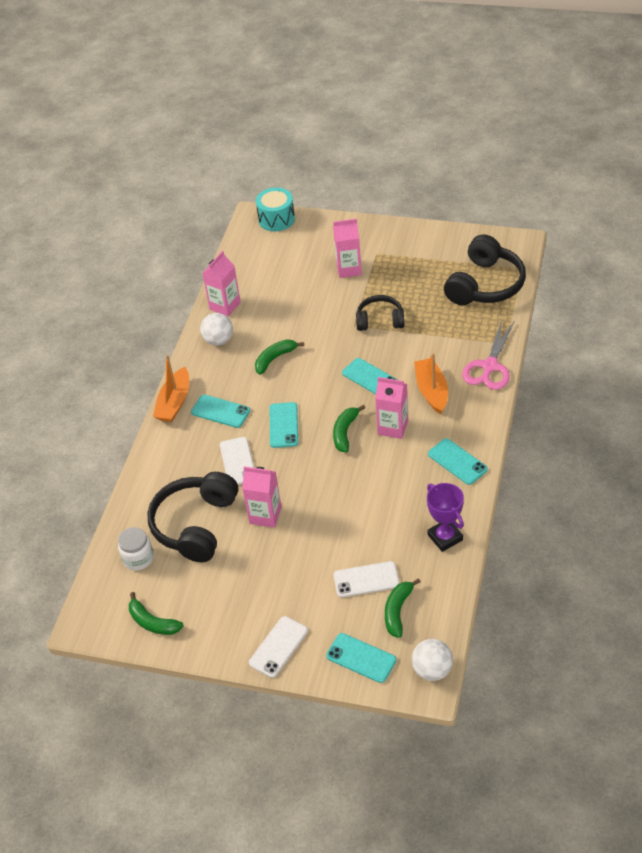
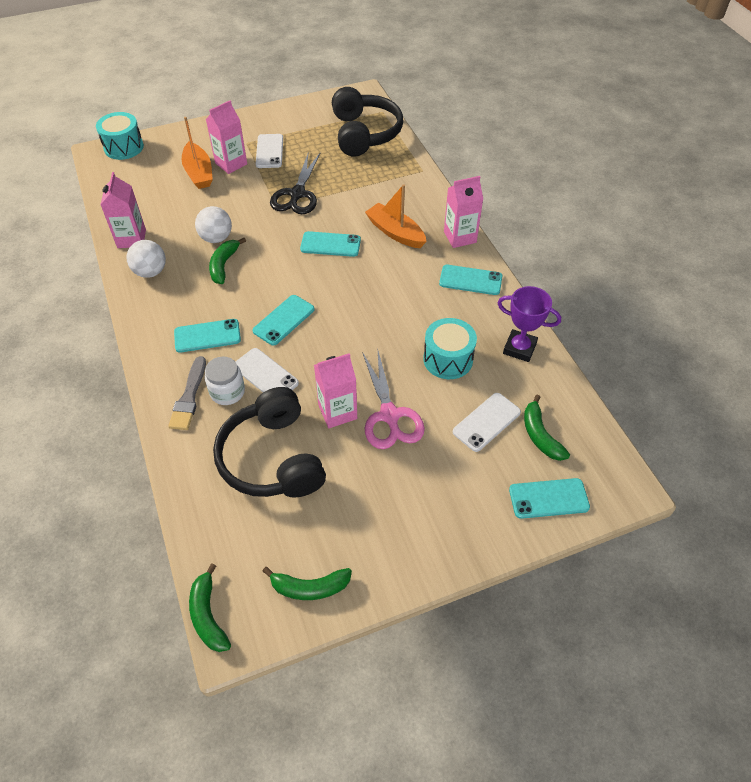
camera: 40 degrees left, 5 degrees up
(138, 558) = (236, 527): white jar -> white jar (227, 392)
(174, 403) = (149, 349): orange boat -> orange boat (199, 173)
(175, 452) = (189, 397): none -> grey brush
(278, 647) = (463, 534): white phone -> white phone (269, 151)
(283, 425) = (284, 320): turquoise phone -> turquoise phone turned 75 degrees clockwise
(345, 432) = (349, 300): green banana -> green banana (208, 615)
(380, 320) = (297, 194): black headphones -> black scissors
(380, 517) = (448, 359): none -> turquoise drum
(393, 427) = (389, 277): pink carton -> pink carton (460, 237)
(432, 670) = (618, 472): white ball -> white ball (216, 238)
(490, 366) = (426, 193): pink scissors -> pink scissors (389, 415)

